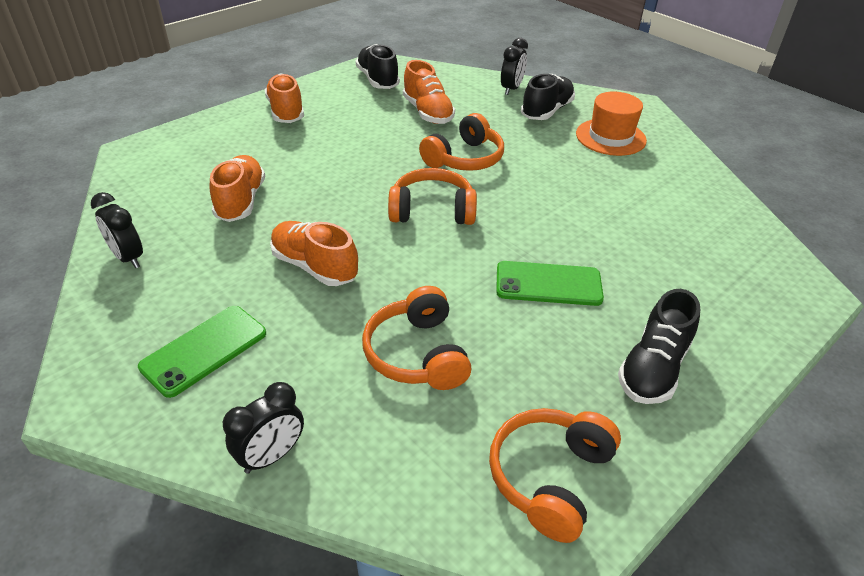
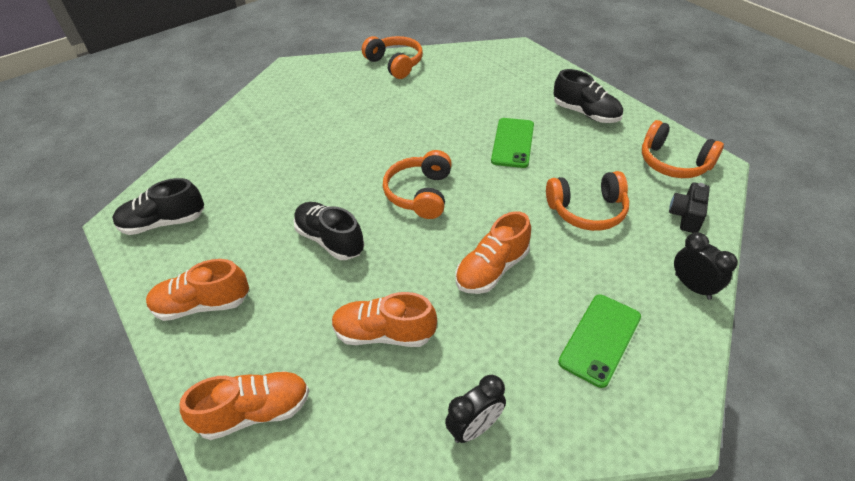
camera: 80 degrees left, 5 degrees up
(204, 350) = (600, 339): green phone -> green phone turned 75 degrees clockwise
(414, 473) = (686, 216): none -> black camera
(428, 112) = (254, 187): orange shoe -> orange shoe (255, 412)
(464, 159) = (345, 169): orange headphones -> orange headphones (395, 64)
(511, 89) = (232, 130): black clock -> none
(546, 111) = (281, 114): black shoe -> black shoe (330, 240)
(610, 137) = (335, 88): orange hat -> none

